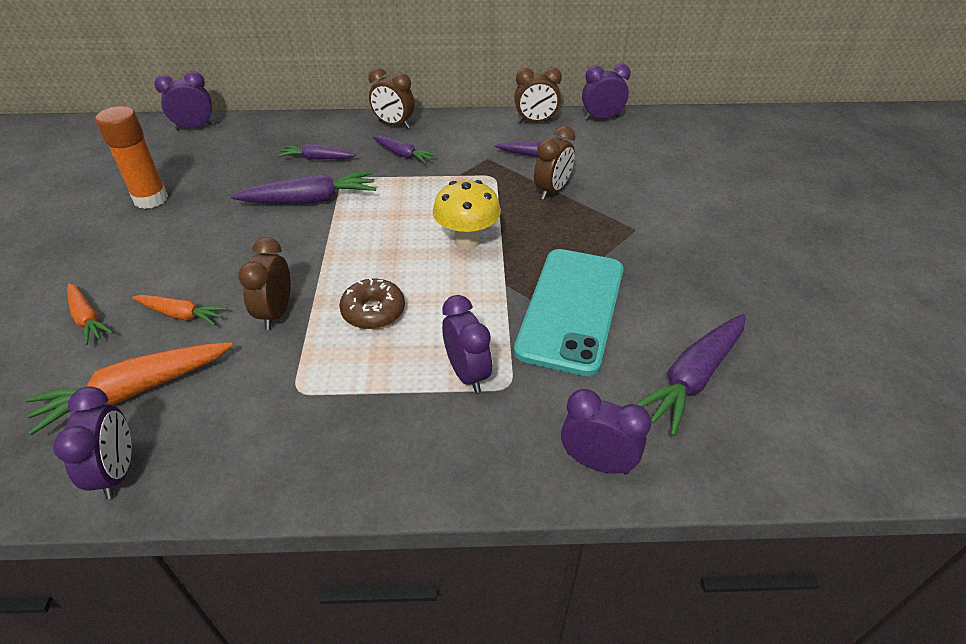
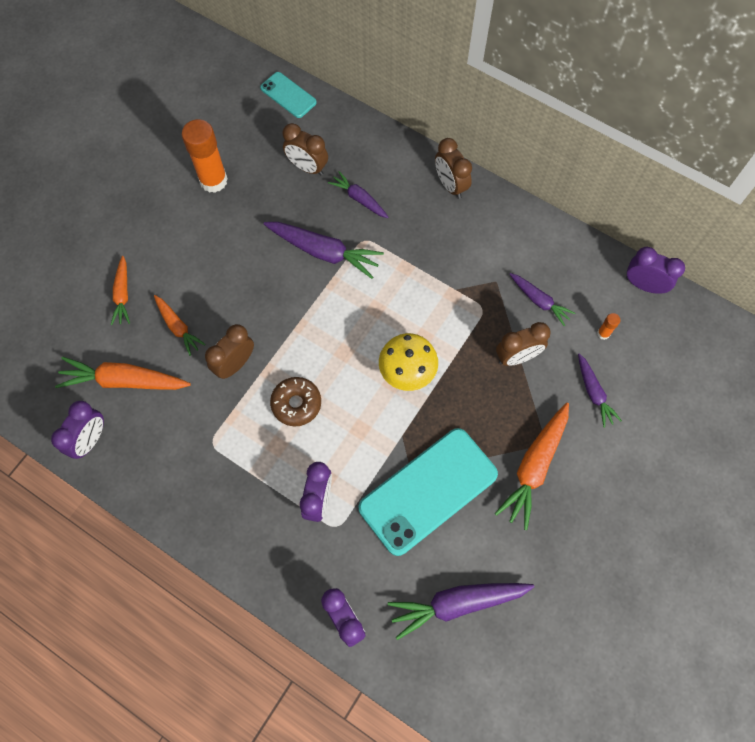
camera: 35 degrees right, 25 degrees up
(195, 127) = (288, 95): purple clock -> turquoise phone
(403, 155) = (430, 235): purple carrot -> purple carrot (593, 393)
(536, 122) = (578, 254): brown clock -> brown clock (307, 167)
(603, 152) = (603, 333): none -> orange glue stick
(644, 247) = (534, 467): none -> orange carrot

